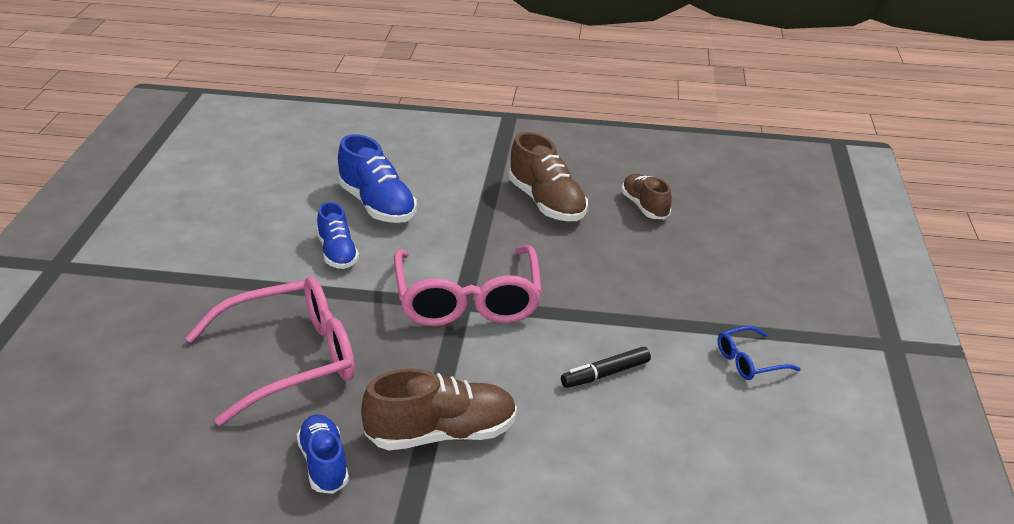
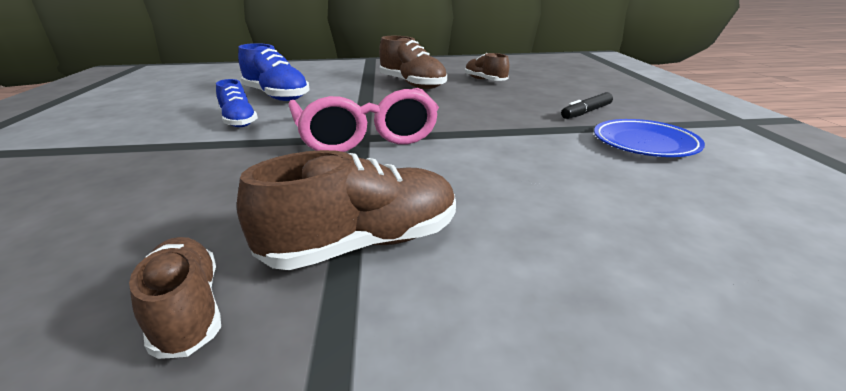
camera: 10 degrees left, 5 degrees down
(291, 360) = (170, 197): pink glasses -> none
(324, 464) = (188, 310): blue shoe -> brown shoe
(605, 374) = (523, 166): black marker -> black marker (586, 112)
(749, 362) = (644, 143): blue glasses -> blue plate

